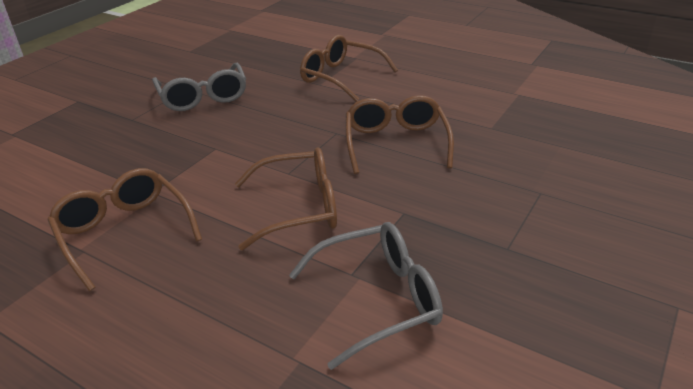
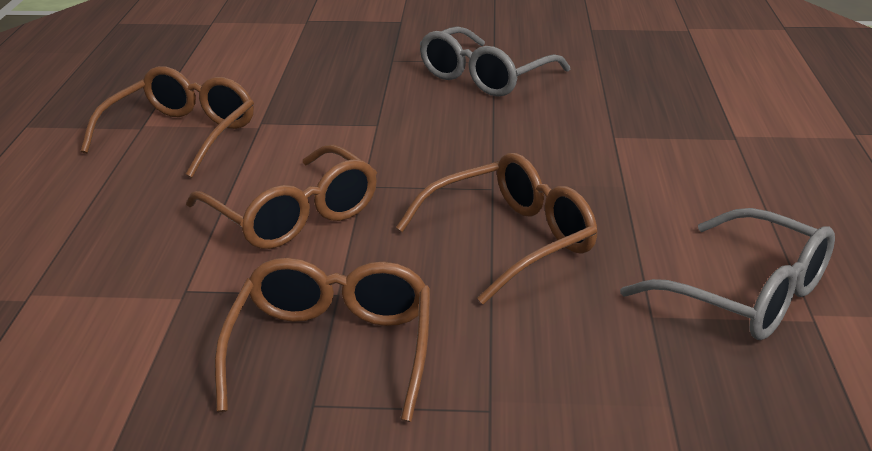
camera: 60 degrees right, 5 degrees down
(341, 77) = (655, 145): brown glasses -> brown glasses (332, 350)
(378, 299) = (147, 322): grey glasses -> grey glasses (747, 295)

